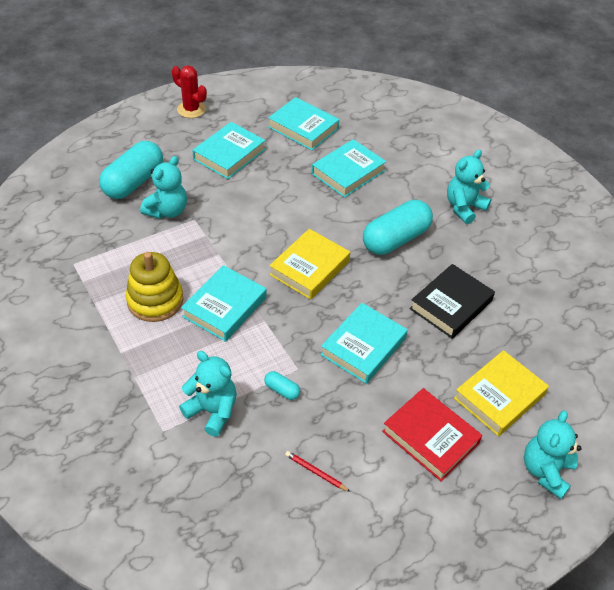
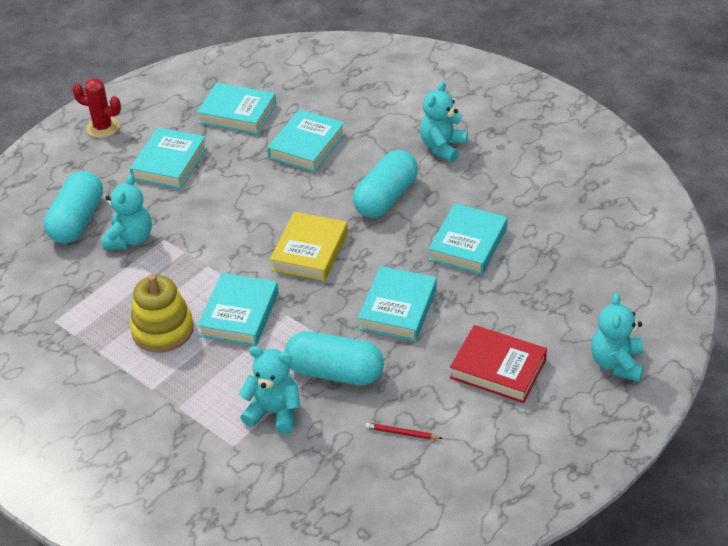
camera: 15 degrees left, 5 degrees down
(282, 390) = (335, 372): turquoise capsule -> turquoise capsule, size x2.36
(451, 305) = (468, 244): black book -> turquoise book
(499, 396) = (548, 313): yellow book -> none

